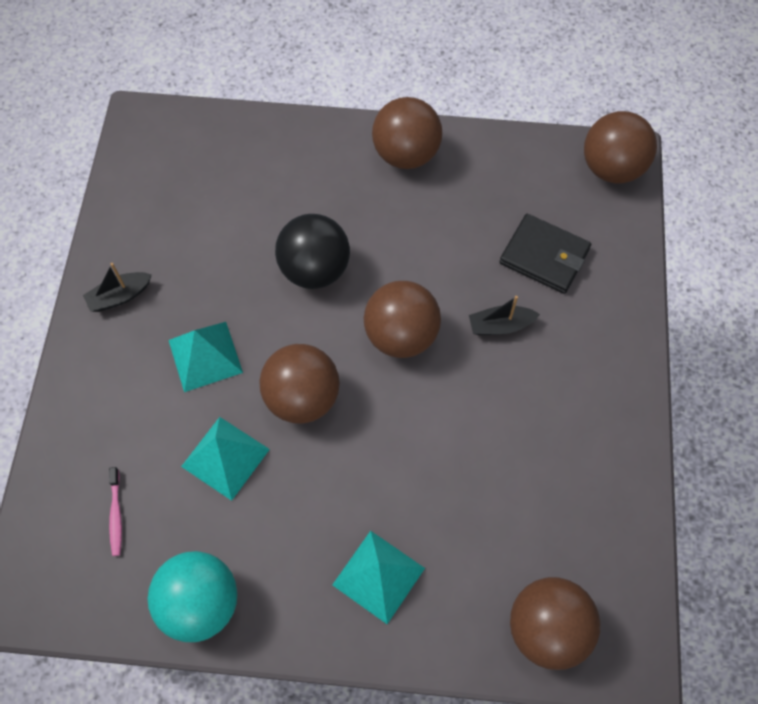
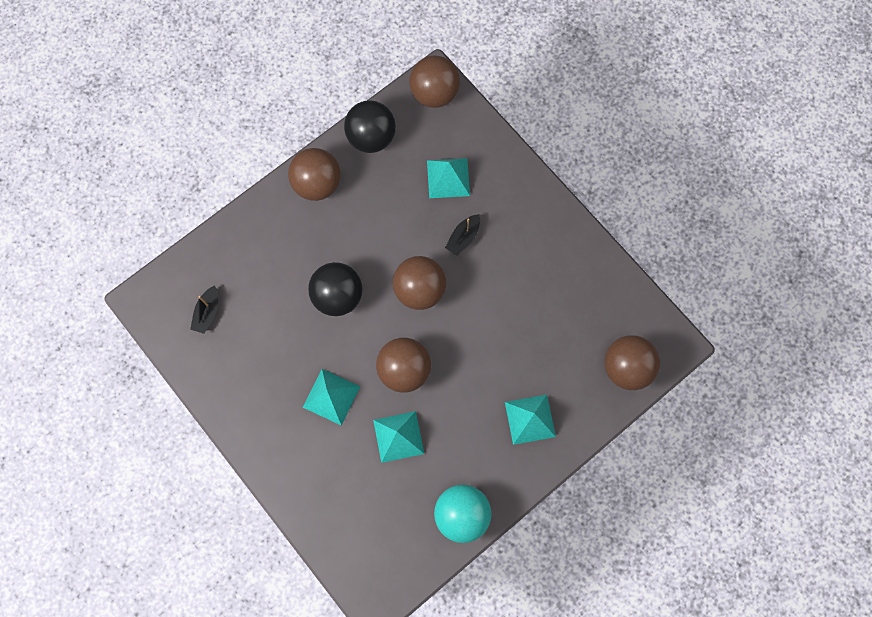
camera: 45 degrees left, 10 degrees up
(116, 515) = (376, 517): pink toothbrush -> none
(120, 296) = (249, 409): black boat -> black boat (207, 312)
(503, 156) = (371, 137): none -> black ball
(544, 256) = (448, 178): black wallet -> turquoise pyramid

